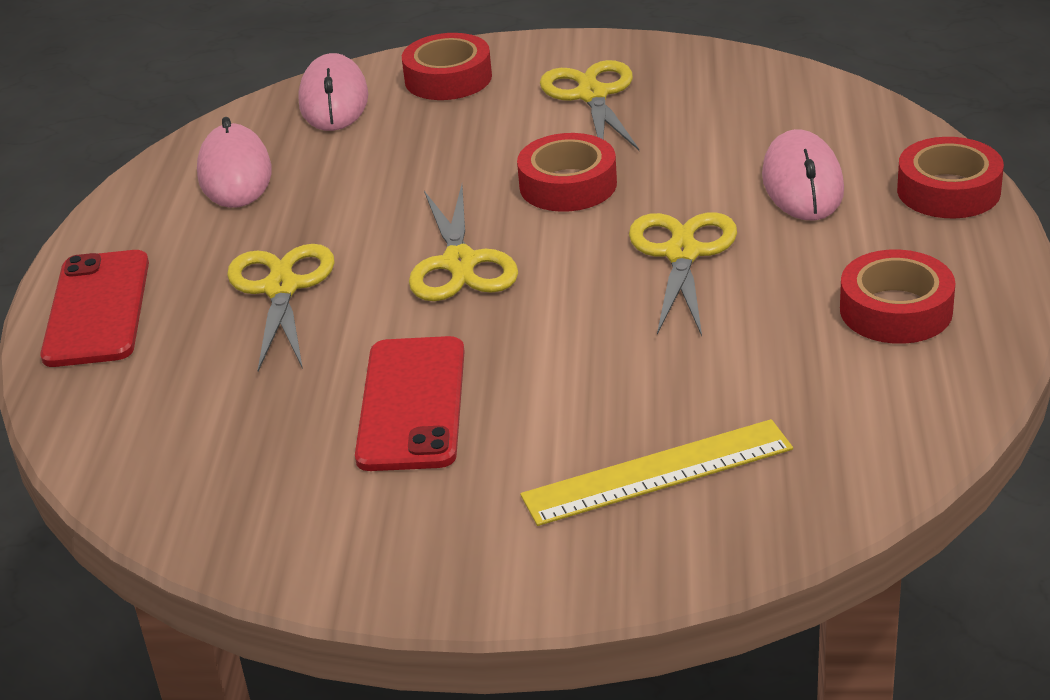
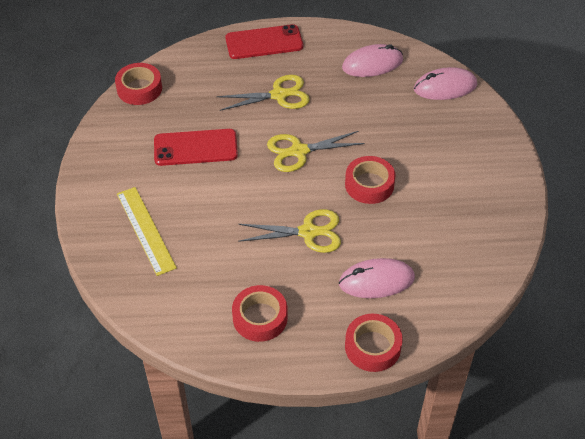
camera: 80 degrees right, 15 degrees up
(448, 78) = (473, 127): red tape -> red tape (139, 89)
(592, 95) = (462, 188): yellow scissors -> none

